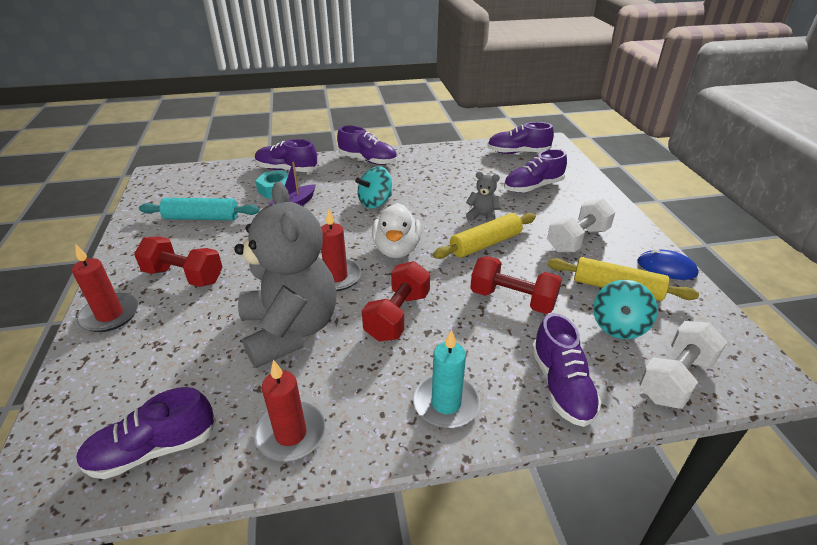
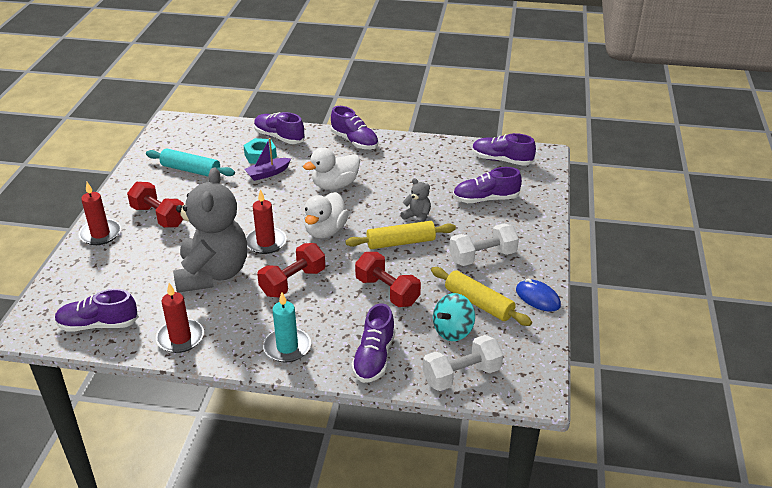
camera: 20 degrees right, 0 degrees up
(375, 202) = (335, 185): turquoise spinning top -> white duck

